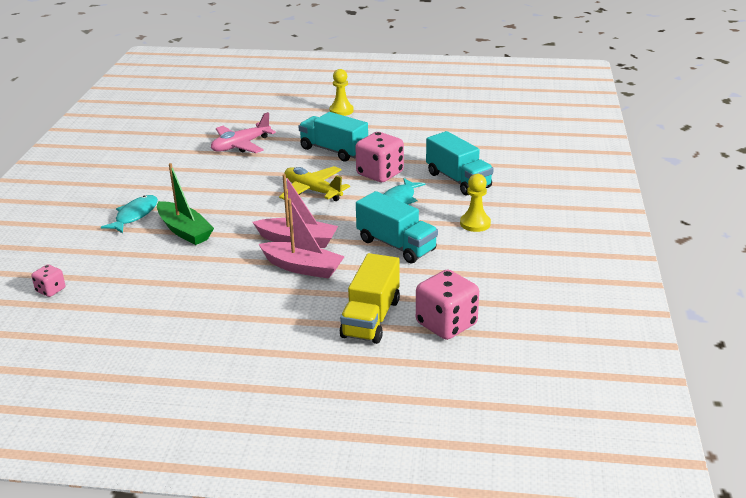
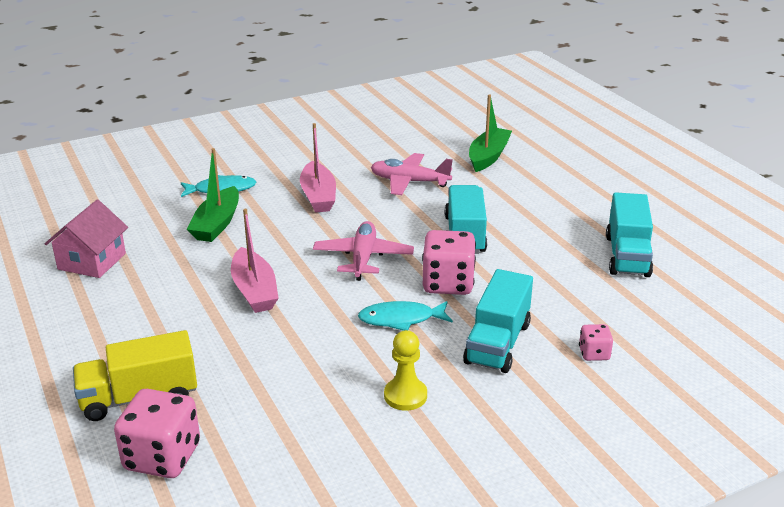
camera: 55 degrees right, 0 degrees up
(51, 290) = (70, 208): pink dice -> pink dice (594, 353)
(158, 298) = (92, 261): none -> pink house
(251, 111) = (488, 156): none -> green boat
(303, 268) = (205, 315): pink boat -> pink boat (318, 196)
(312, 191) = (363, 258): yellow plane -> pink plane
(341, 111) = (562, 202): yellow pawn -> none
(396, 245) = (301, 356): turquoise truck -> turquoise truck (627, 256)

